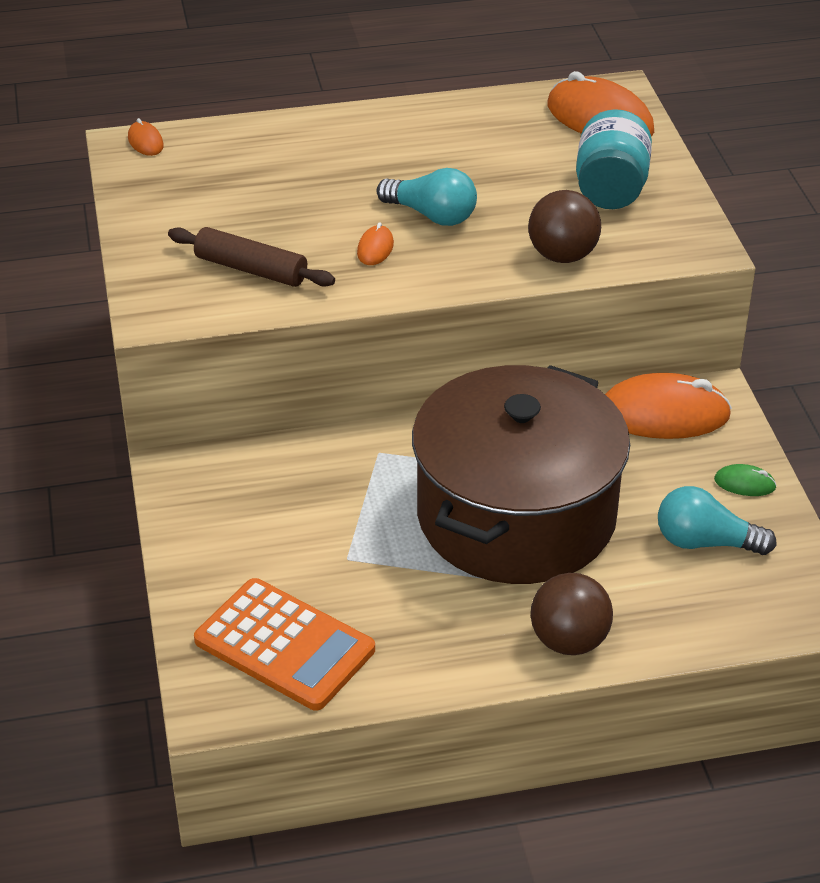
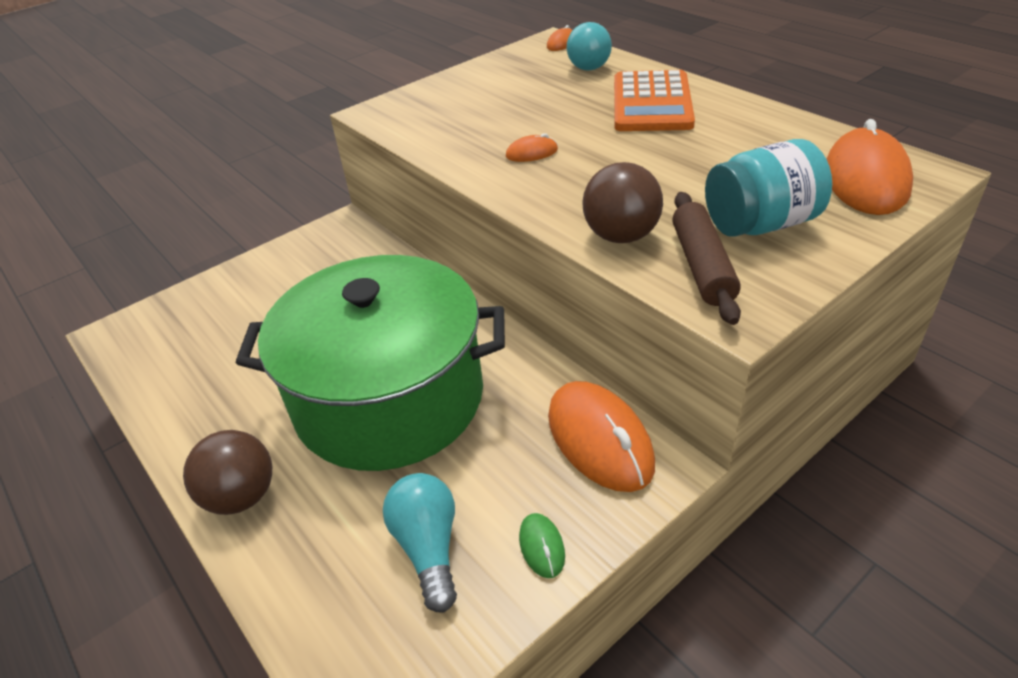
camera: 65 degrees right, 0 degrees up
(251, 269) = (456, 121): brown rolling pin -> brown rolling pin (702, 266)
(284, 645) = (184, 339): orange calculator -> orange calculator (652, 103)
(432, 215) = (604, 158): turquoise light bulb -> turquoise light bulb (588, 63)
(516, 516) = (389, 398): brown pot -> green pot

